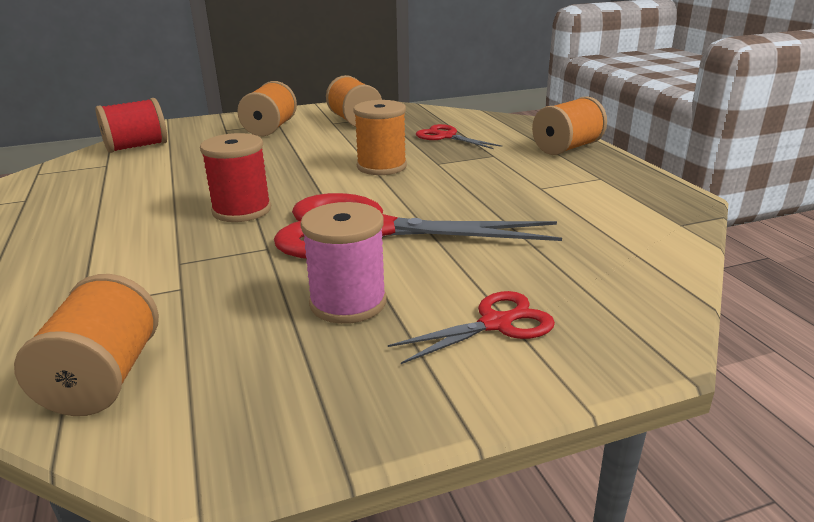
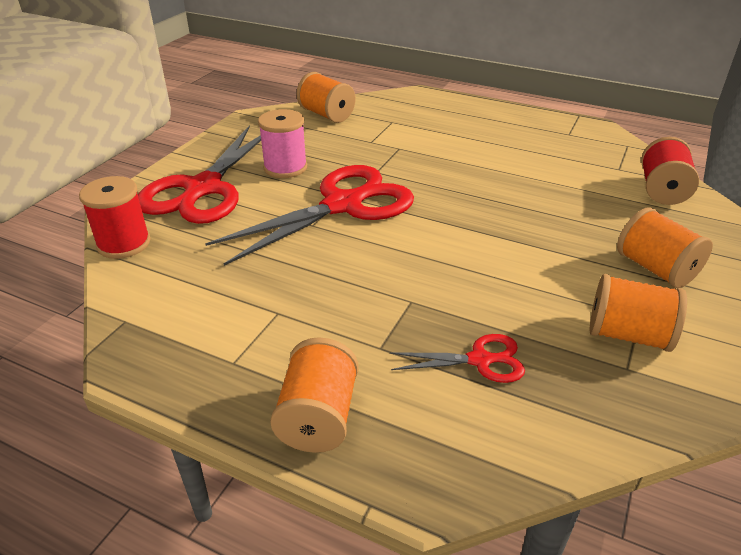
camera: 135 degrees right, 10 degrees up
(242, 210) = (443, 183): red spool -> red spool (124, 243)
(381, 166) = (446, 269): orange spool -> none
(495, 324) = (203, 188): red scissors -> red scissors, size x2.14

